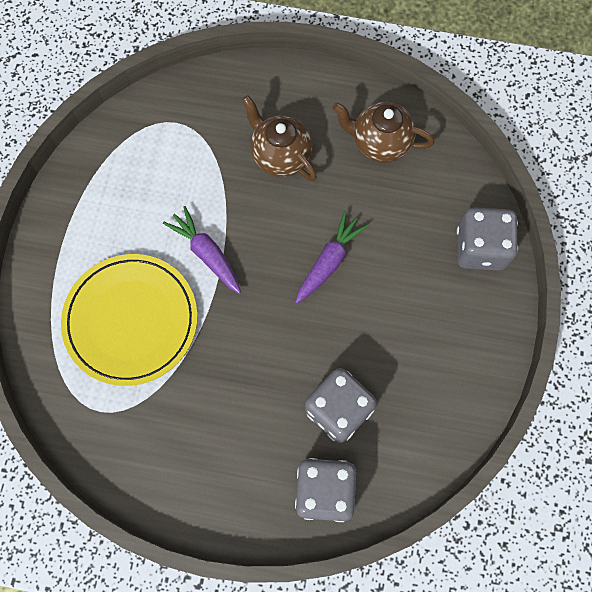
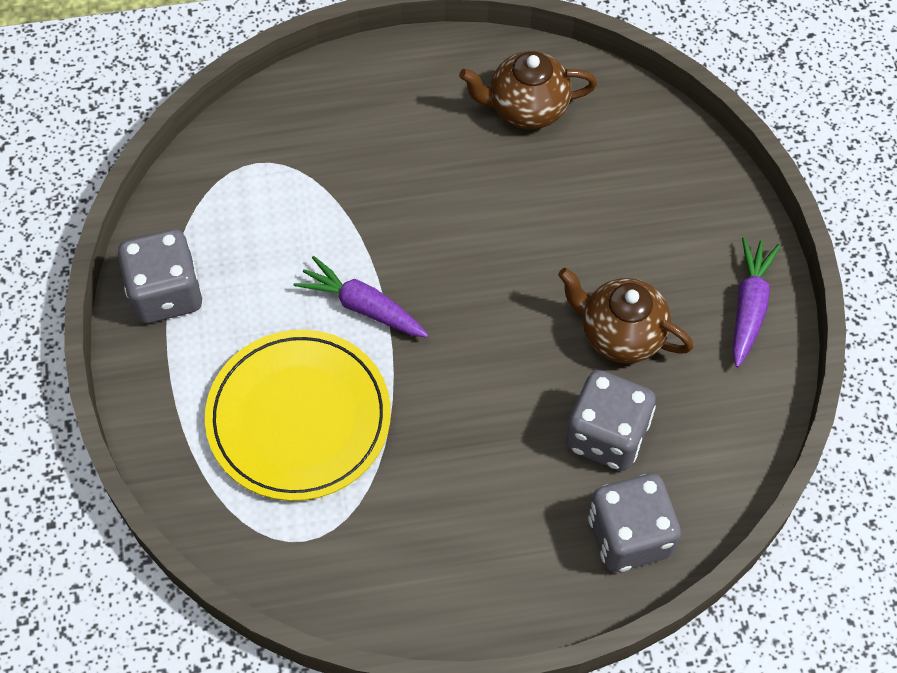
camera: 20 degrees left, 10 degrees down
(280, 156) = (408, 161): brown teapot -> brown teapot (620, 334)
(329, 261) = (522, 266): purple carrot -> purple carrot (749, 306)
(480, 248) = (700, 192): grey dice -> grey dice (166, 293)

